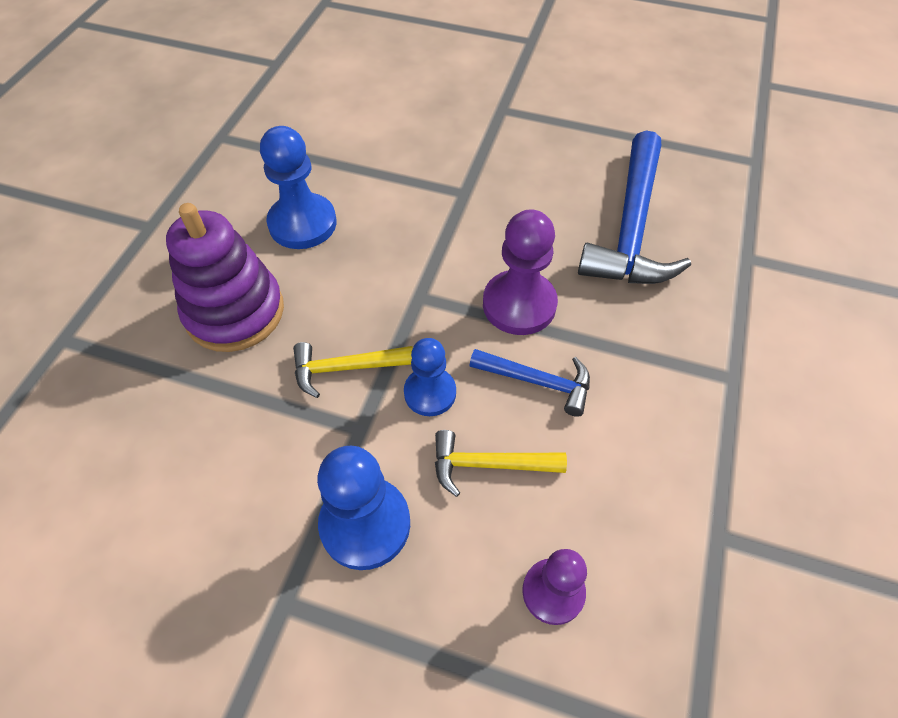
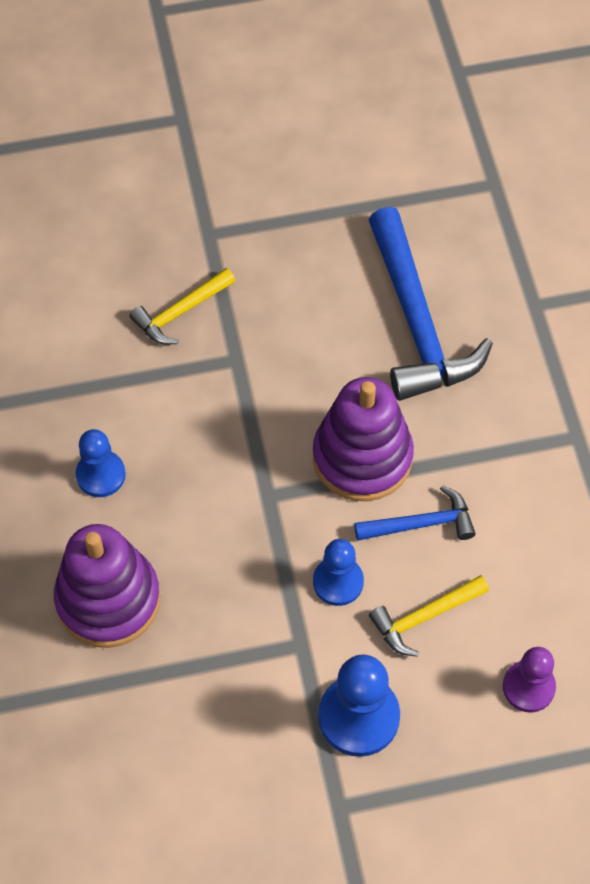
camera: 30 degrees left, 5 degrees up
(302, 223) = (101, 475): blue pawn -> blue pawn, size x0.65
(346, 368) = (250, 598): yellow hammer -> yellow hammer (180, 312)
(519, 304) = (362, 457): purple pawn -> purple stacking toy

